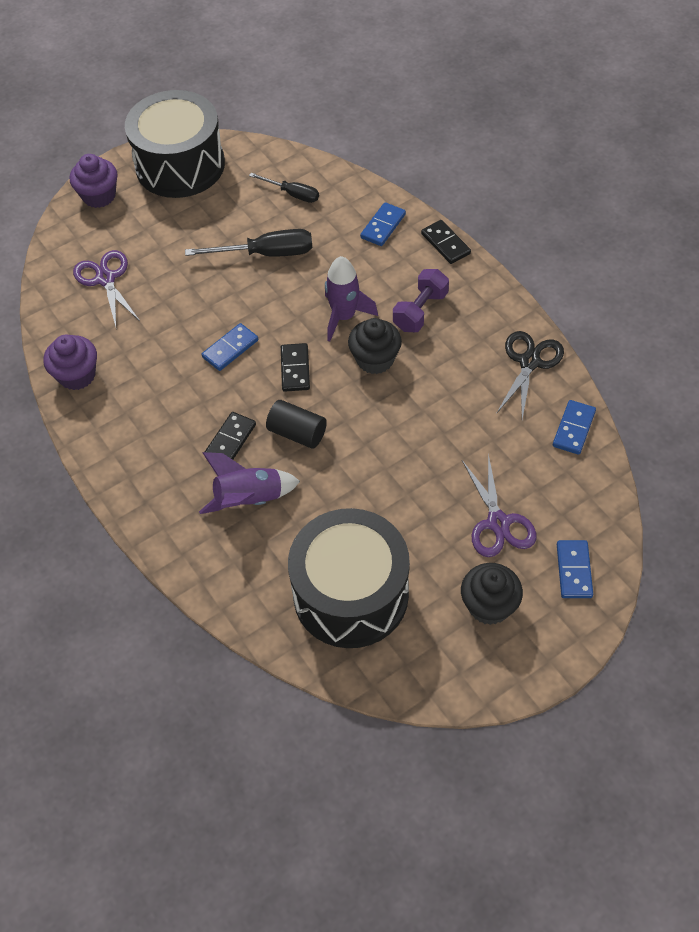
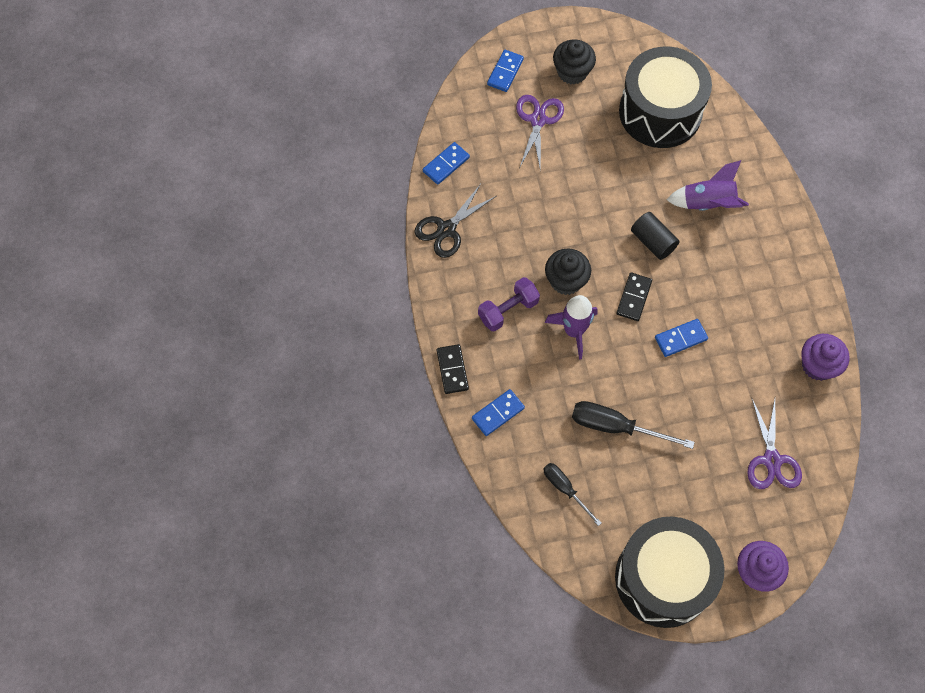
camera: 160 degrees left, 10 degrees up
(230, 440) = (707, 256): black domino -> none

